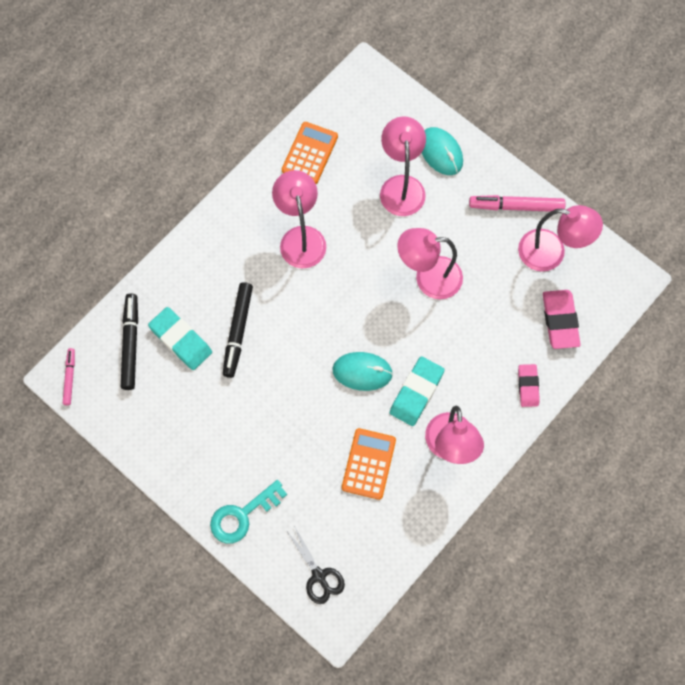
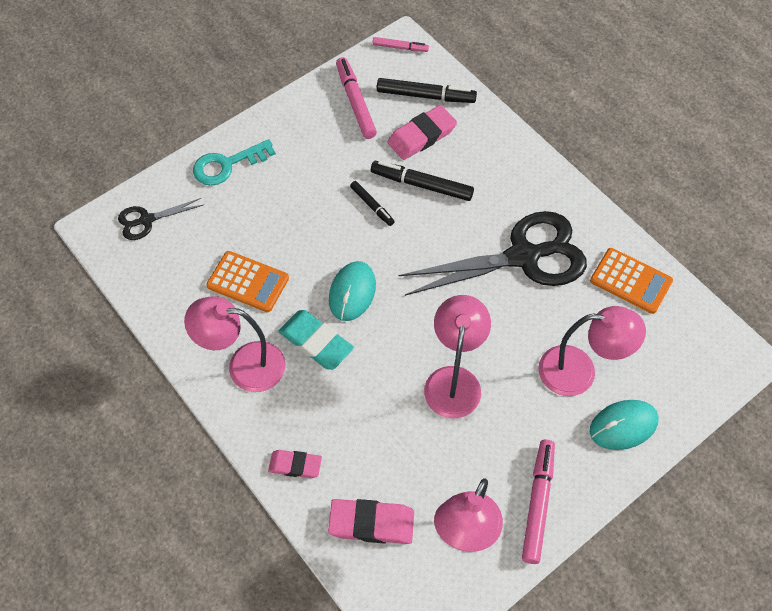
camera: 100 degrees right, 10 degrees down
(147, 408) = (355, 102): none -> pink marker
(181, 340) = (421, 136): turquoise eraser -> pink eraser
(242, 515) = (227, 165): turquoise key -> turquoise key turned 90 degrees counterclockwise
(268, 371) = (372, 206): none -> black marker
(300, 237) = (523, 257): pink lamp -> black scissors

